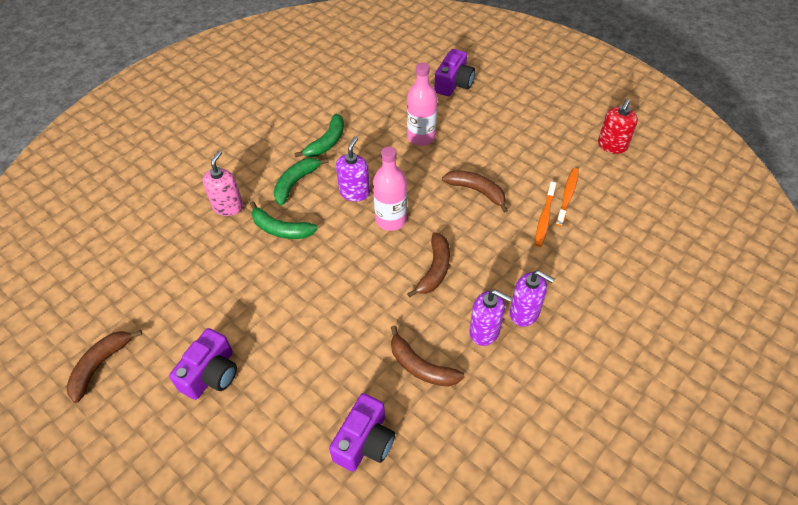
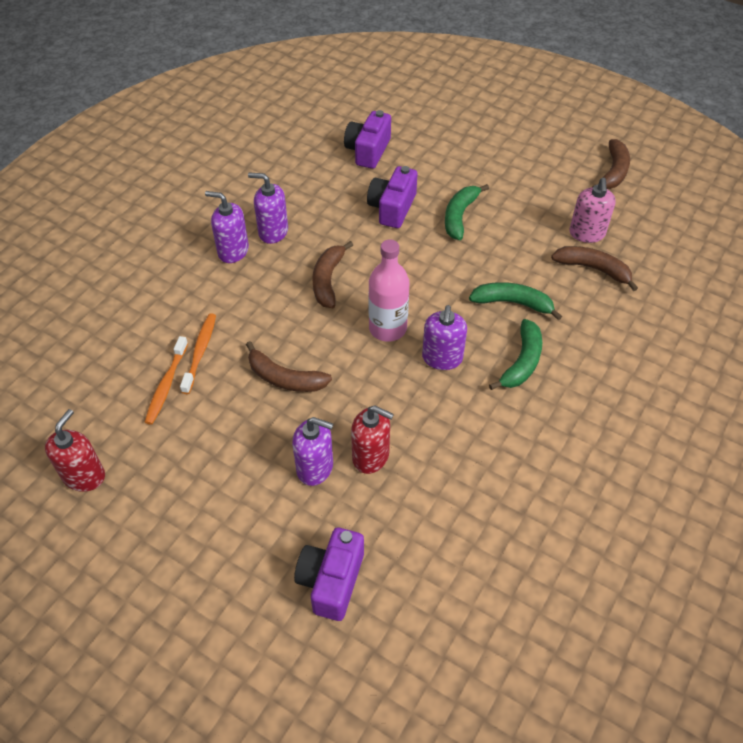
camera: 170 degrees right, 0 degrees up
(211, 374) = (513, 176): purple camera -> purple camera (392, 208)
(228, 206) = (589, 322): pink soap dispenser -> pink soap dispenser (587, 234)
(327, 142) = (506, 430): green banana -> green banana (460, 216)
(421, 137) = (371, 456): pink bottle -> red soap dispenser
(421, 366) = (330, 200): brown banana -> brown banana (593, 269)
(458, 135) = (315, 468): none -> purple soap dispenser

